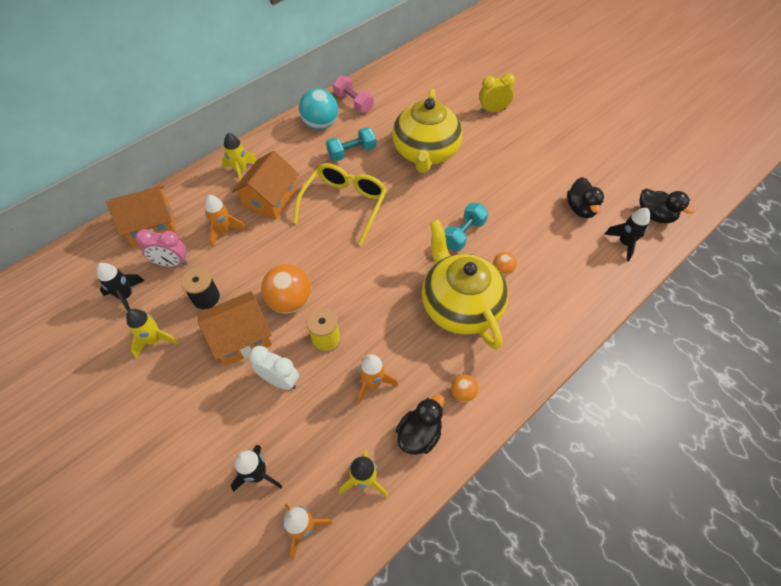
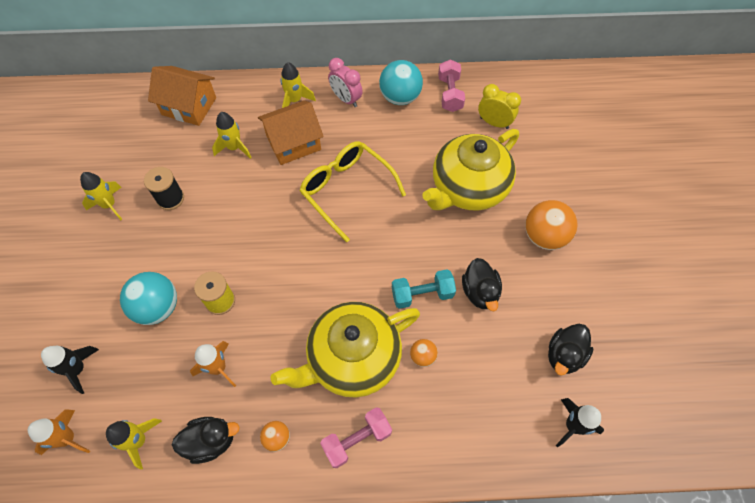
camera: 40 degrees right, 5 degrees up
(126, 296) = (122, 154): black rocket -> none
(172, 263) = (174, 149): pink clock -> pink clock (346, 99)
(225, 231) = (234, 148): orange rocket -> yellow rocket
(241, 337) = (164, 249): orange house -> none
(280, 380) = (158, 307): white clock -> turquoise ball
(290, 301) = (225, 246): orange ball -> orange ball (544, 236)
(344, 205) = (347, 190): yellow glasses -> yellow glasses turned 105 degrees counterclockwise
(352, 152) = (401, 143): turquoise dumbbell -> none
(460, 305) = (352, 358): yellow teapot -> yellow teapot turned 135 degrees counterclockwise
(493, 110) = (580, 187): yellow clock -> yellow clock (494, 123)
(515, 350) = (357, 439): none -> pink dumbbell
(654, 215) = (639, 423): black duck -> black duck (480, 292)

